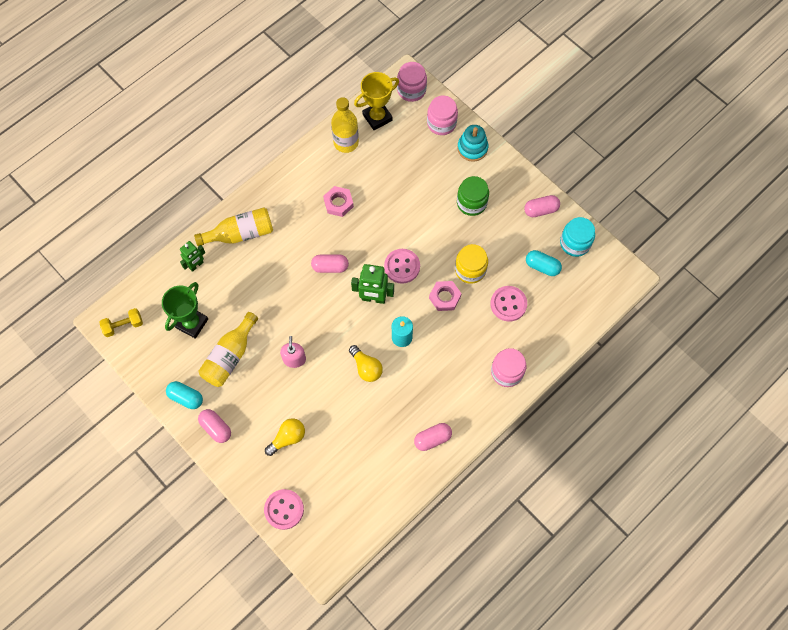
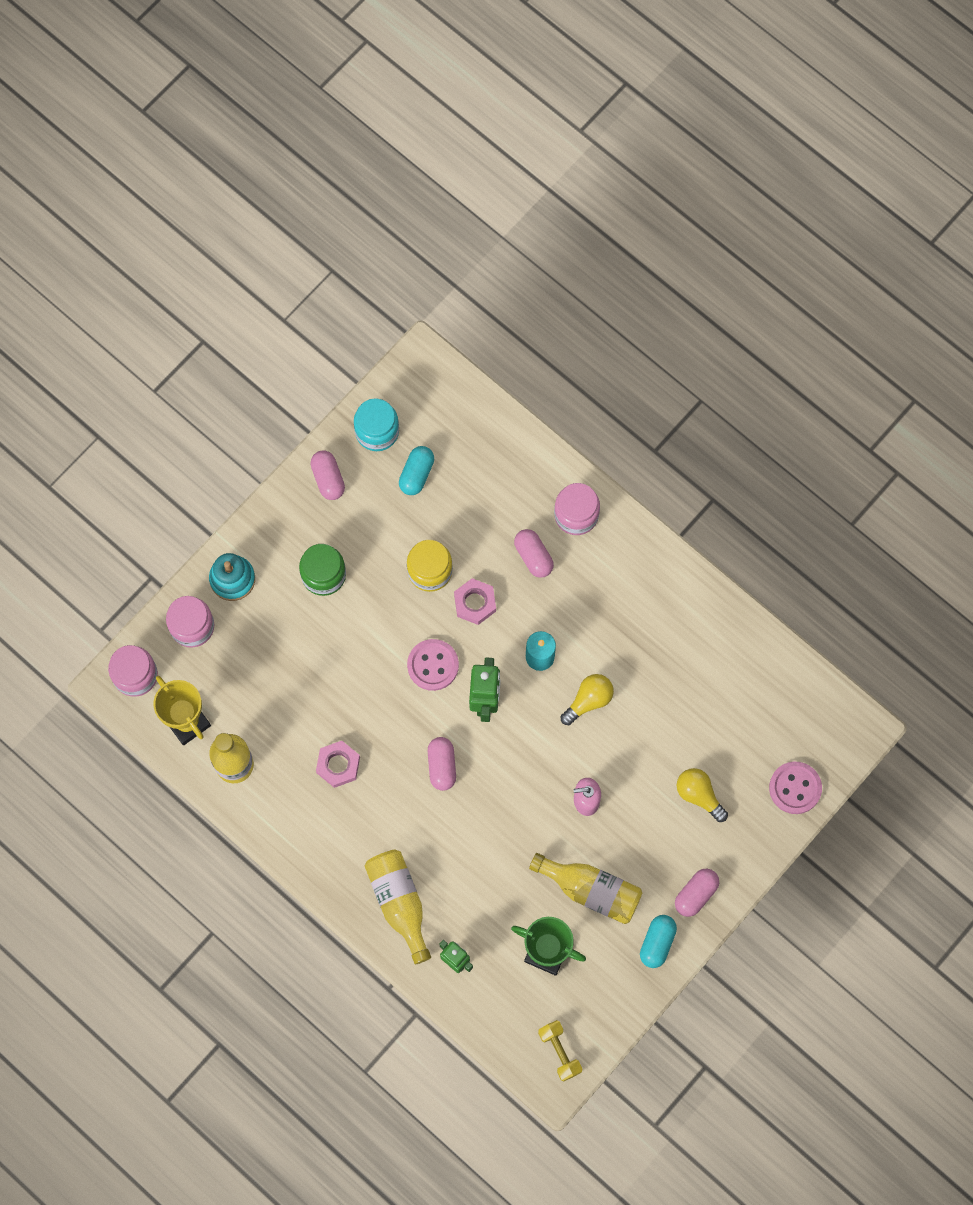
camera: 95 degrees left, 5 degrees up
(432, 439) = (679, 605): pink capsule -> pink capsule (533, 557)
(508, 304) = (477, 517): pink button -> none

